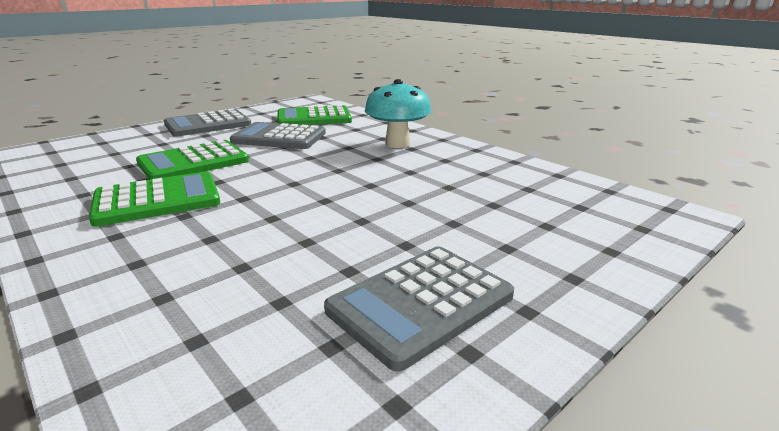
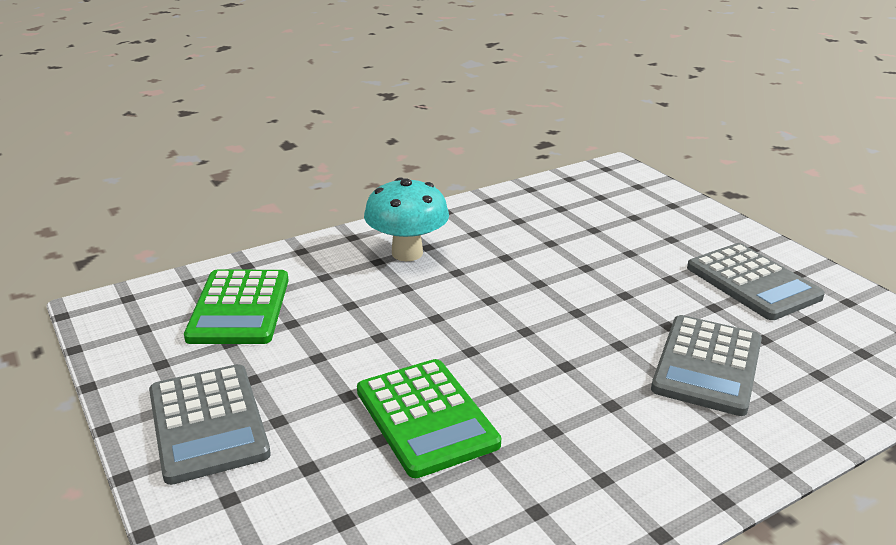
camera: 80 degrees left, 5 degrees up
(157, 200) = (566, 432): green calculator -> none
(279, 137) = (335, 341): grey calculator -> grey calculator (707, 365)

